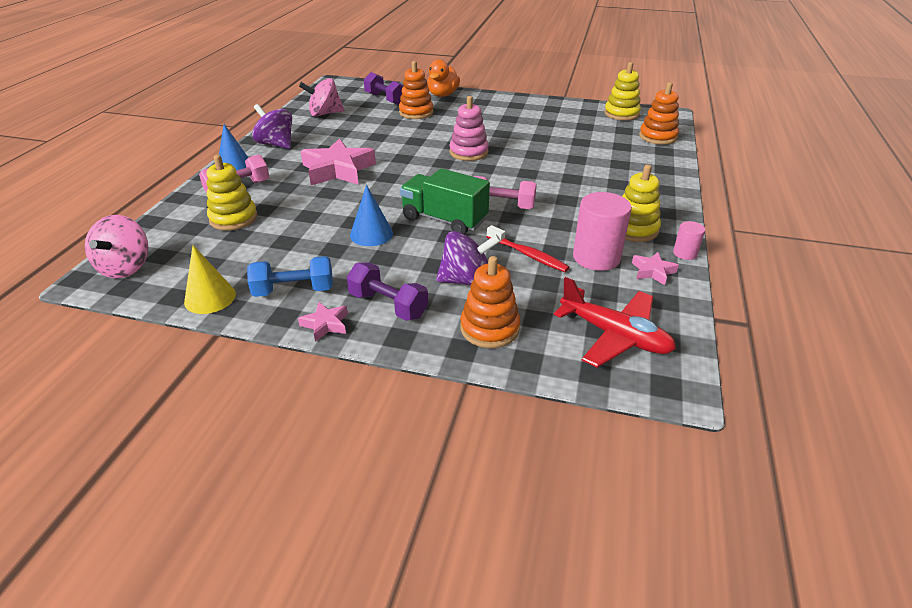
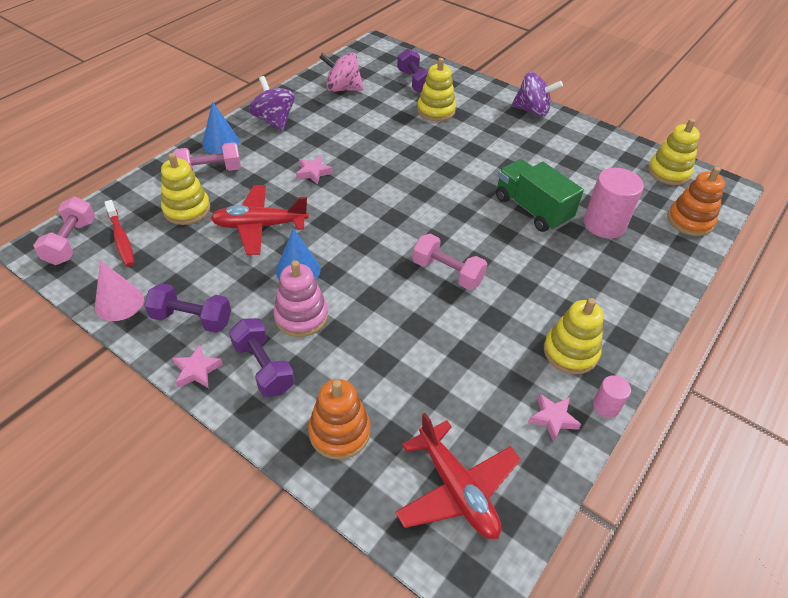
camera: 20 degrees right, 10 degrees up
(126, 267) = (71, 242): pink spinning top -> pink dumbbell
(210, 298) = (119, 302): yellow cone -> pink cone
(294, 291) = (192, 319): blue dumbbell -> purple dumbbell
(314, 214) = (260, 226): none -> red plane
(338, 170) = (313, 172): pink star -> pink star, size x0.47
(416, 112) = (436, 110): orange stacking toy -> yellow stacking toy
(442, 95) = (479, 91): orange duck -> none
(444, 220) = (378, 273): green truck -> green truck (532, 209)
(466, 280) = (353, 362): purple spinning top -> purple spinning top (532, 111)
(468, 152) = (457, 185): pink stacking toy -> pink stacking toy (301, 316)
(528, 255) = (434, 349): red toothbrush -> red toothbrush (121, 238)
(596, 257) = (503, 378): pink cylinder -> pink cylinder (604, 224)

